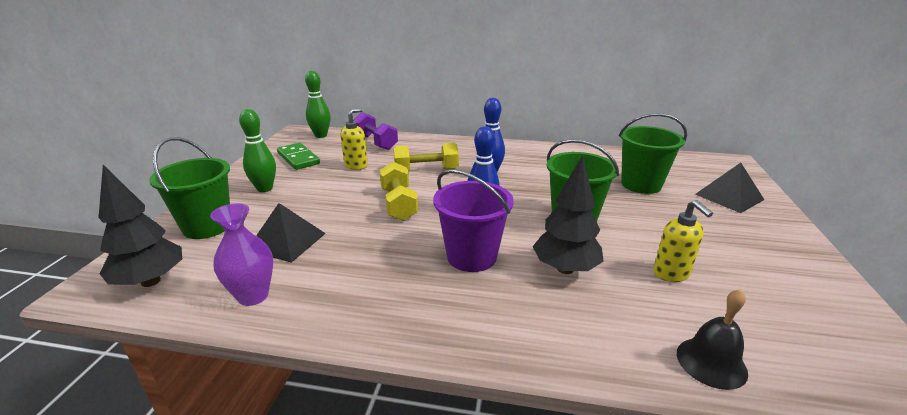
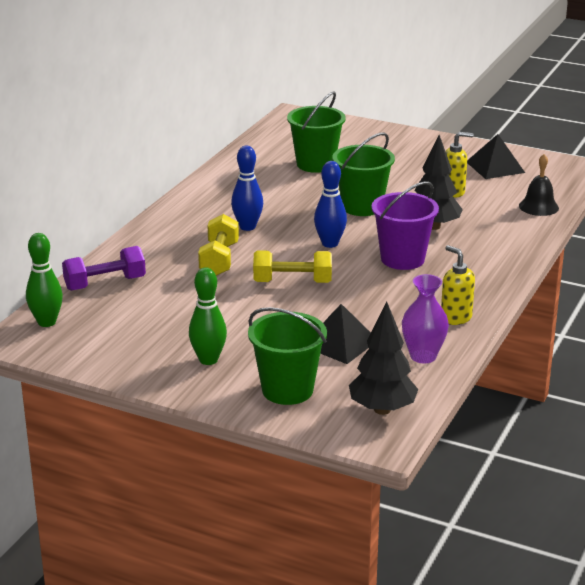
camera: 75 degrees left, 0 degrees up
(298, 158) = (125, 339): green domino -> none
(356, 165) = (176, 300): yellow soap dispenser -> yellow soap dispenser (455, 318)
(729, 197) = (357, 138): black pyramid -> black pyramid (495, 167)

